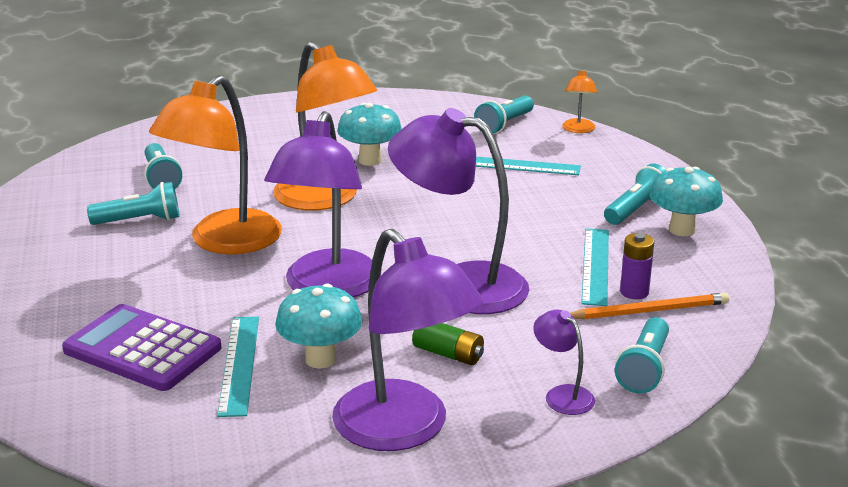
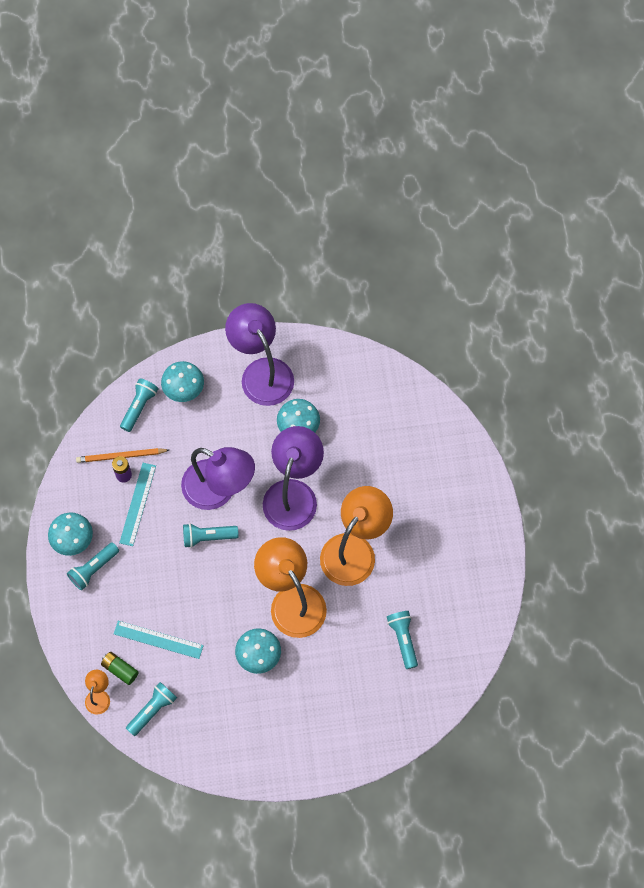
camera: 175 degrees left, 40 degrees up
(140, 221) = (409, 581): turquoise flashlight -> turquoise flashlight (208, 537)
(142, 349) = (389, 443): purple calculator -> none
(239, 364) = (339, 427): turquoise ruler -> none
(448, 354) = (234, 427): green battery -> green battery (120, 669)
(562, 395) = (184, 391): purple lamp -> turquoise mushroom

